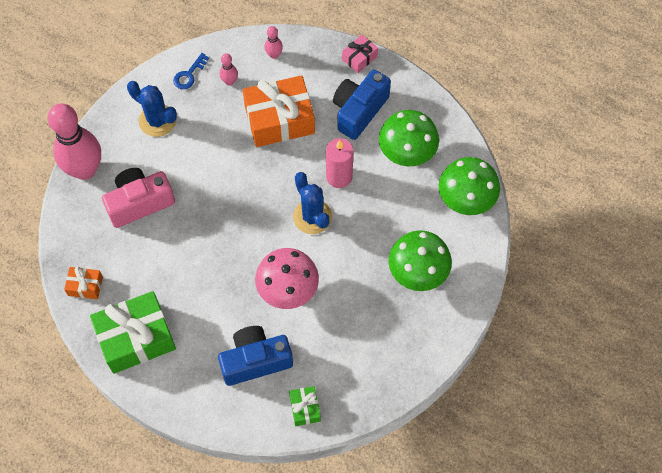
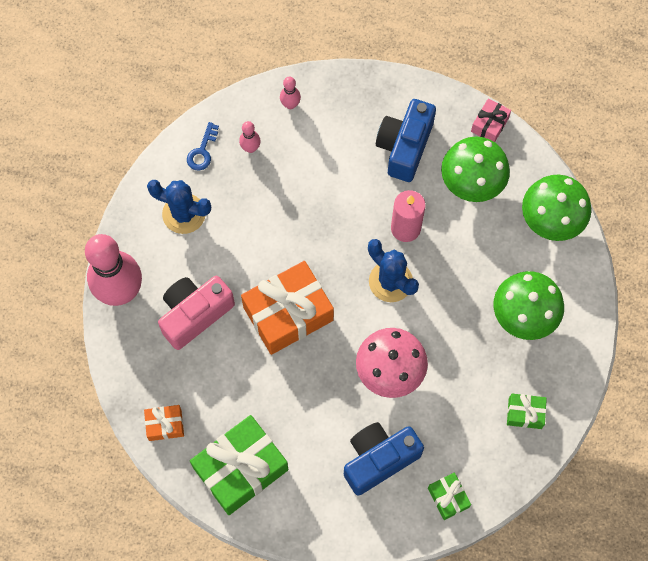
camera: 15 degrees left, 5 degrees up
(279, 120) = (320, 179): orange gift -> orange gift (288, 314)
(359, 58) = (386, 85): pink gift -> pink gift (489, 125)
(394, 354) = (525, 413): none -> green gift

